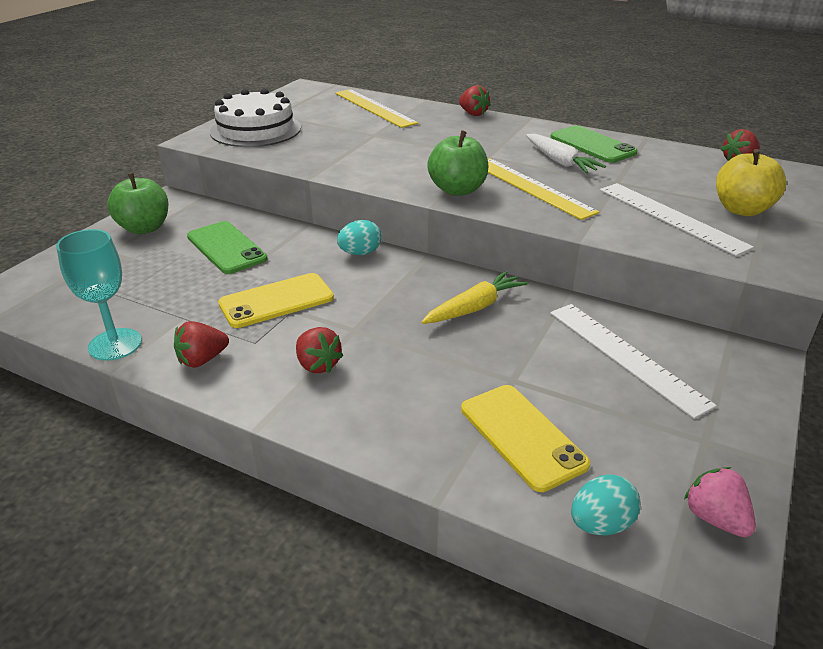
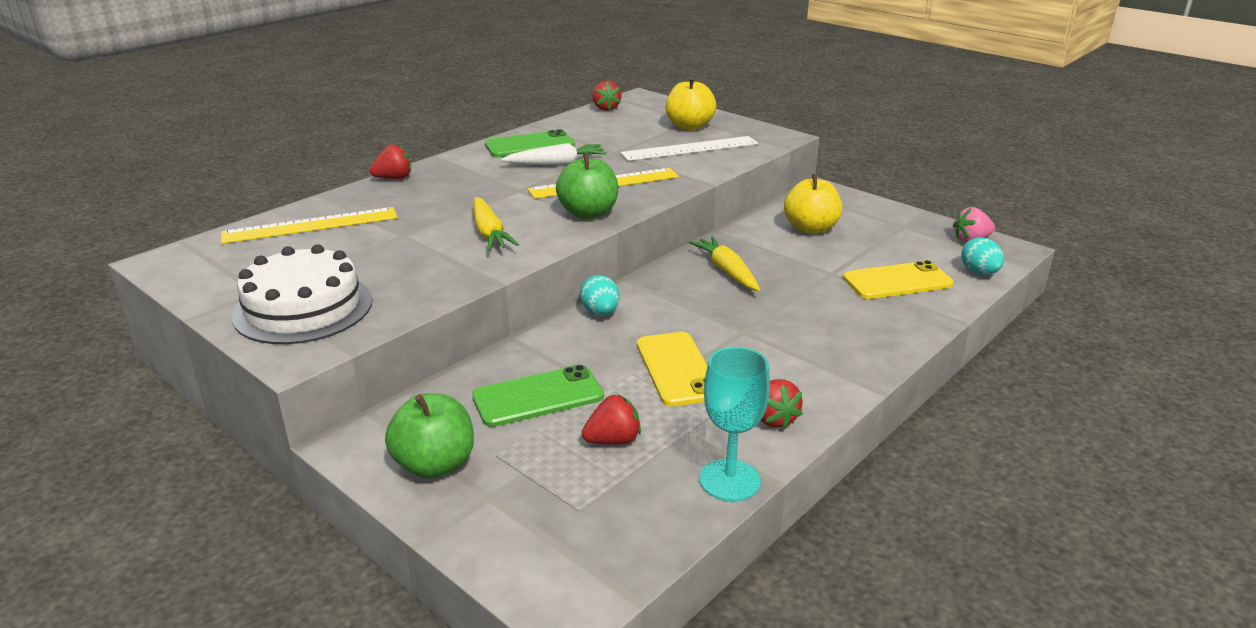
camera: 75 degrees left, 5 degrees down
(318, 365) = (795, 354): red strawberry -> red strawberry (613, 440)
(393, 160) = (489, 233): none -> yellow carrot
(626, 356) = (810, 229): white ruler -> yellow apple

